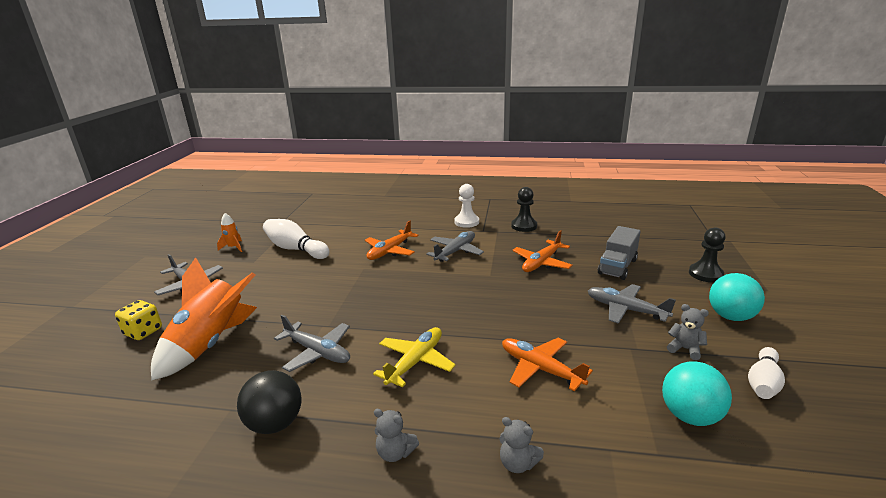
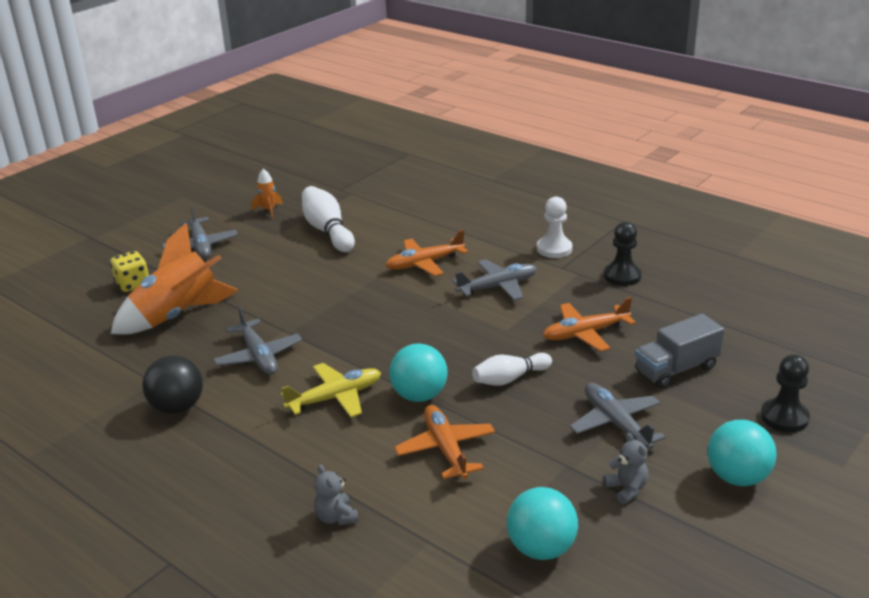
camera: 30 degrees right, 5 degrees up
(395, 453) = (248, 468): grey teddy bear -> none
(479, 337) = (419, 395): none -> turquoise ball
(763, 382) = (667, 554): white bowling pin -> white bowling pin (509, 379)

